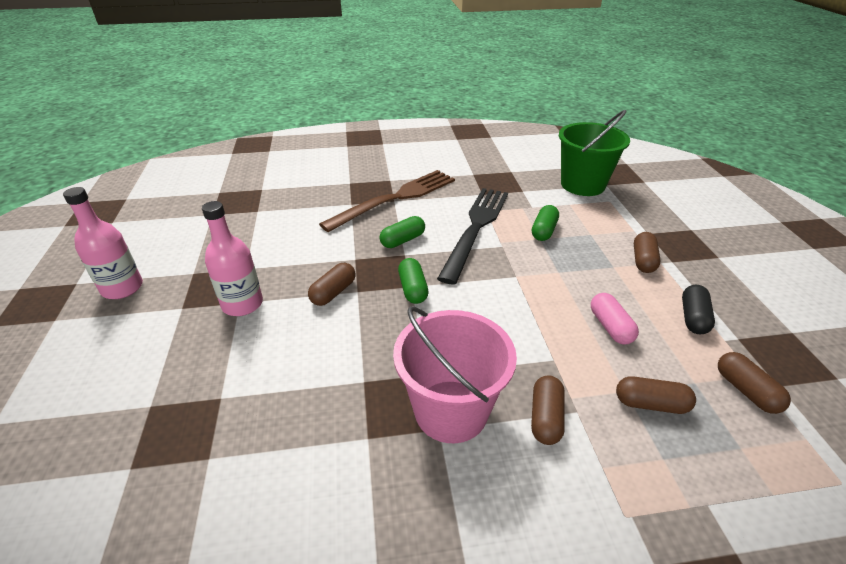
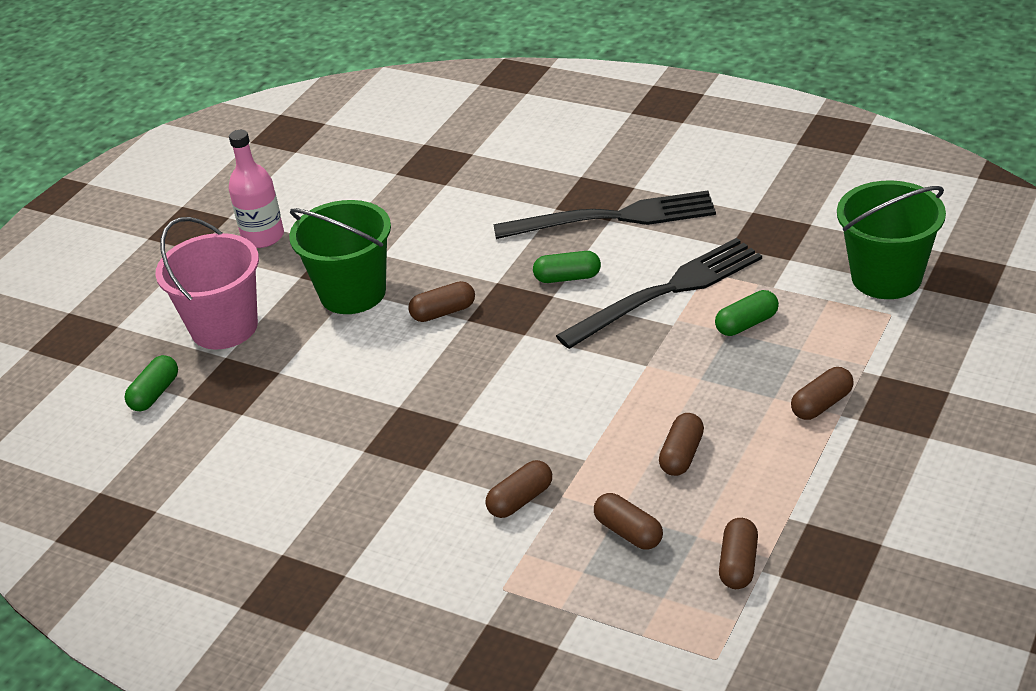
camera: 40 degrees right, 0 degrees up
(242, 304) = (353, 293): pink bottle -> green bucket
(395, 198) = (614, 218): brown fork -> black fork
(413, 289) = (523, 338): green capsule -> green capsule (155, 393)
(451, 411) = (447, 460): pink bucket -> pink bucket (224, 327)
(610, 327) = (681, 455): pink capsule -> brown capsule
(693, 318) = (787, 484): black capsule -> none

